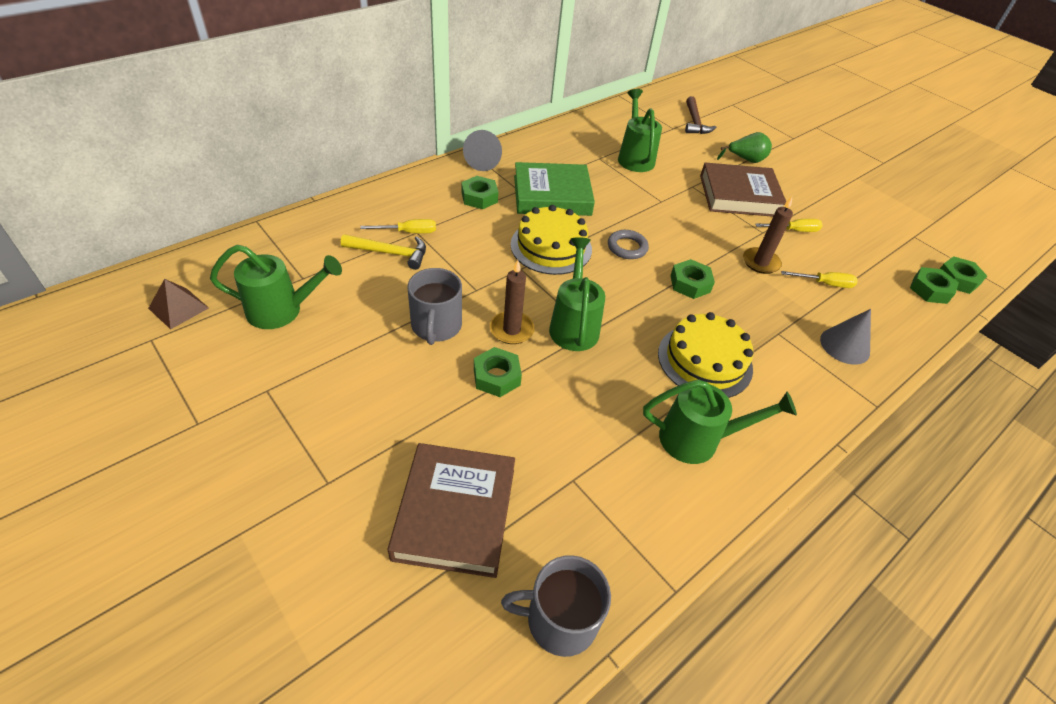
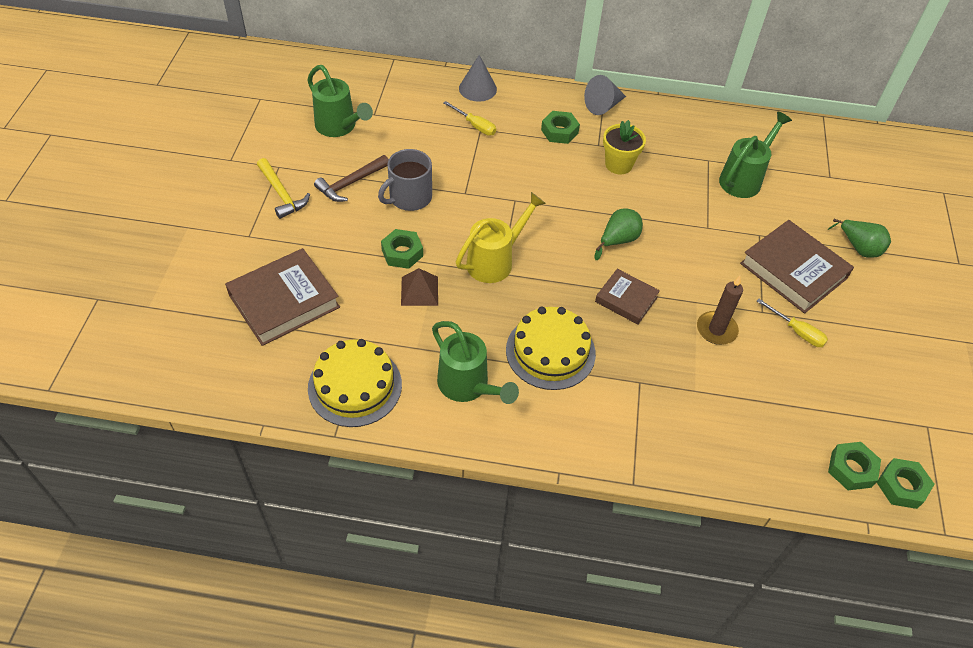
camera: 50 degrees right, 5 degrees up
(178, 308) = (292, 89): brown pyramid -> brown pyramid (419, 291)
(390, 253) = (444, 132): yellow hammer -> yellow hammer (281, 194)
(511, 330) = (451, 233): brown candle -> none
(551, 247) = (559, 200): yellow cake -> yellow cake (355, 386)
(552, 195) = (618, 164): green book -> yellow flower pot
(560, 619) = (264, 390): grey mug -> none
(574, 325) = (495, 261): green watering can -> yellow watering can
(627, 247) = (618, 240): grey ring -> green pear
(690, 284) = (626, 299): green nut -> brown book
(694, 122) = (864, 184): brown hammer -> brown hammer (351, 183)
(824, 284) = (748, 386): yellow screwdriver -> none
(845, 345) = (681, 433): grey cone -> grey cone (477, 89)

